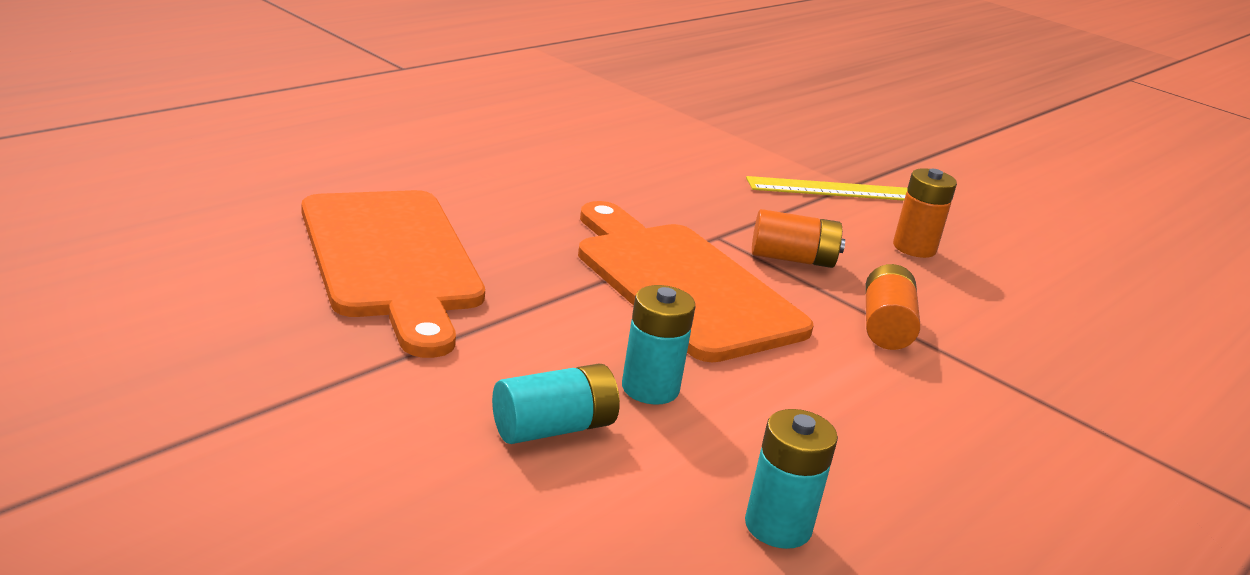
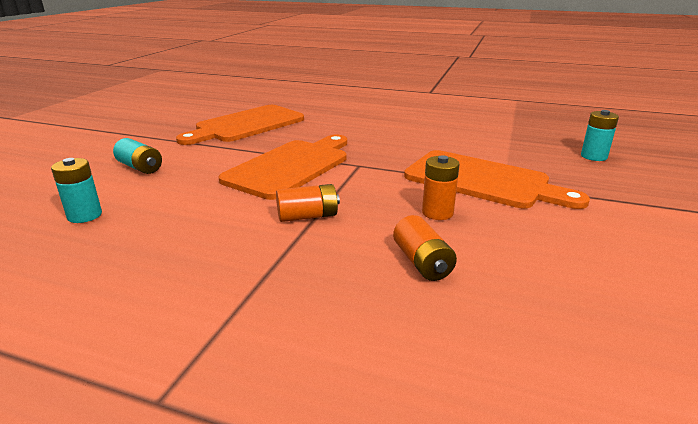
camera: 70 degrees right, 0 degrees up
(650, 388) = (184, 176): turquoise battery -> turquoise battery (593, 156)
(792, 259) = (360, 183): orange battery -> orange battery (422, 262)
(834, 190) = (483, 181): yellow ruler -> orange cutting board

